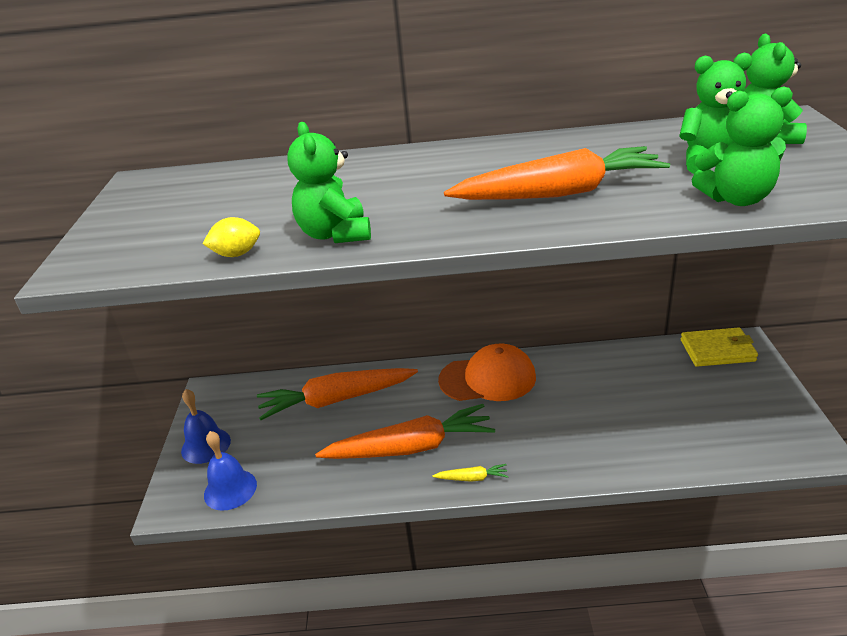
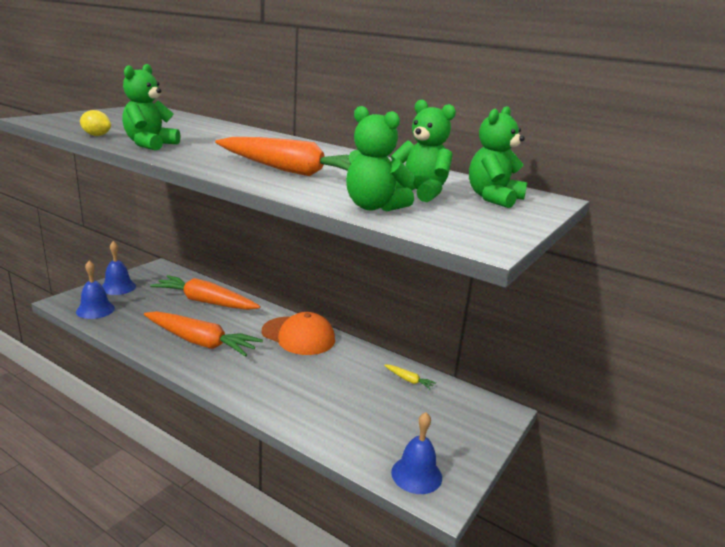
camera: 30 degrees right, 10 degrees down
(472, 478) = (203, 374): yellow carrot -> yellow carrot (409, 380)
(717, 350) = (475, 405): yellow wallet -> none
(773, 442) = (416, 474): none -> blue bell

